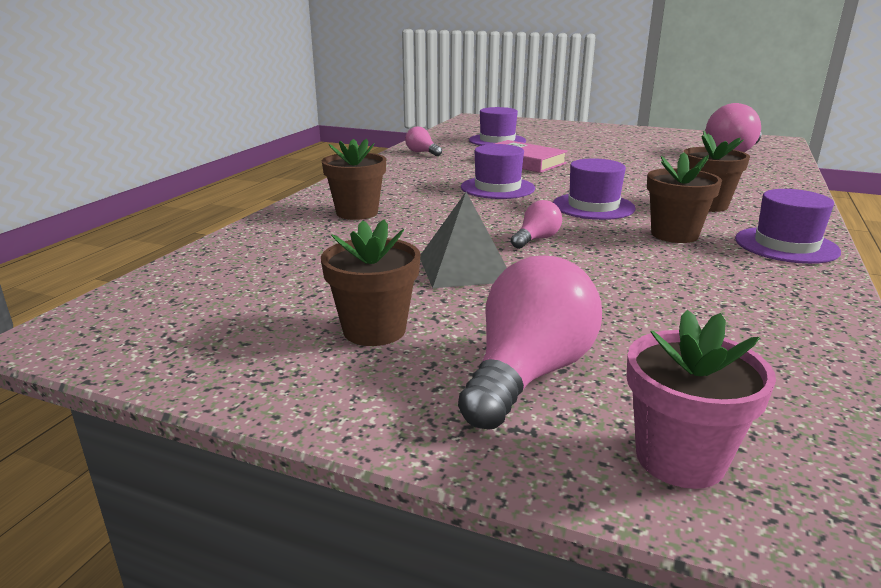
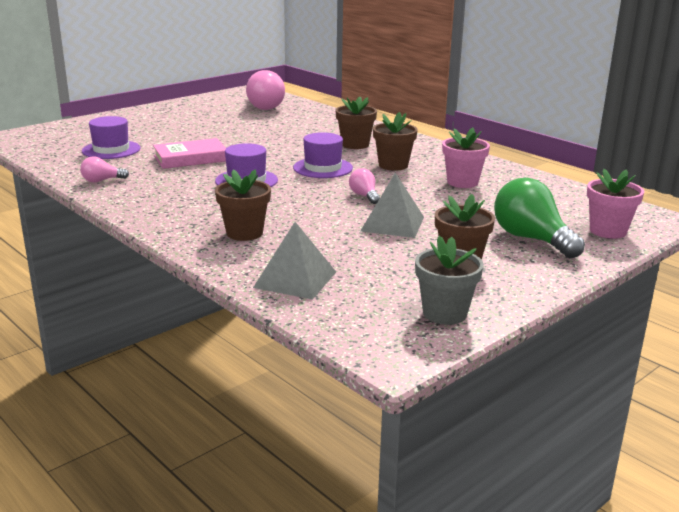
camera: 65 degrees left, 0 degrees up
(194, 346) = (444, 313): none -> grey flower pot
(254, 252) = (295, 279): none -> grey pyramid
(528, 374) = (531, 239): pink light bulb -> green light bulb
(694, 284) = (462, 182): none -> pink flower pot
(786, 245) = (432, 151): purple hat -> none

